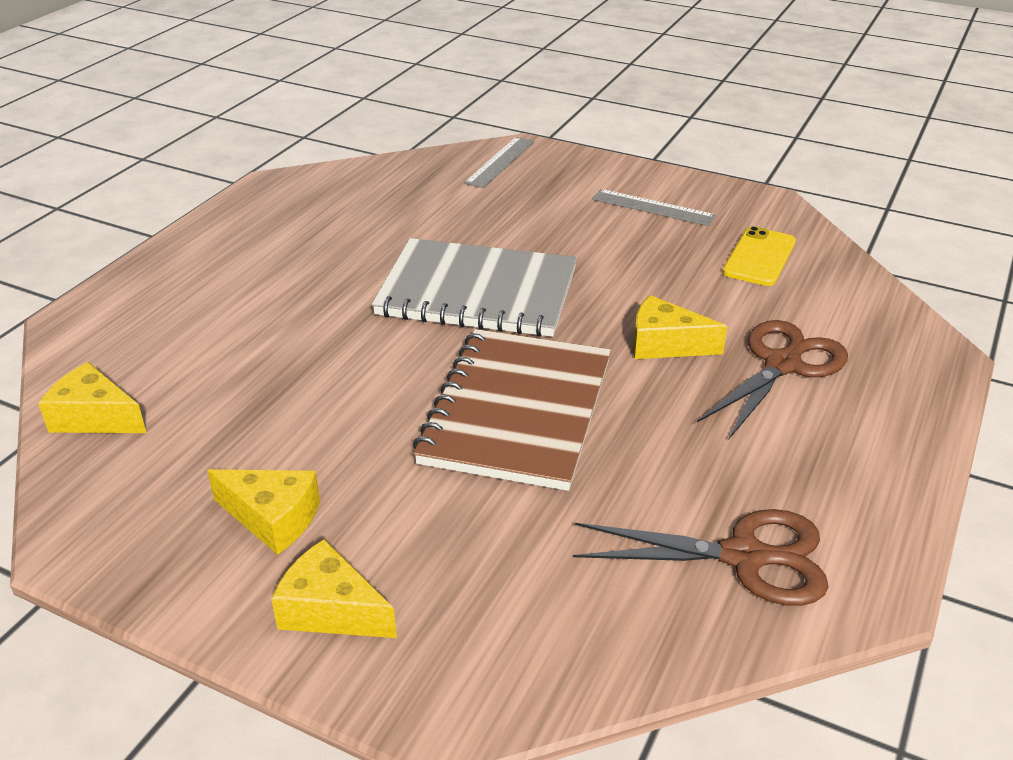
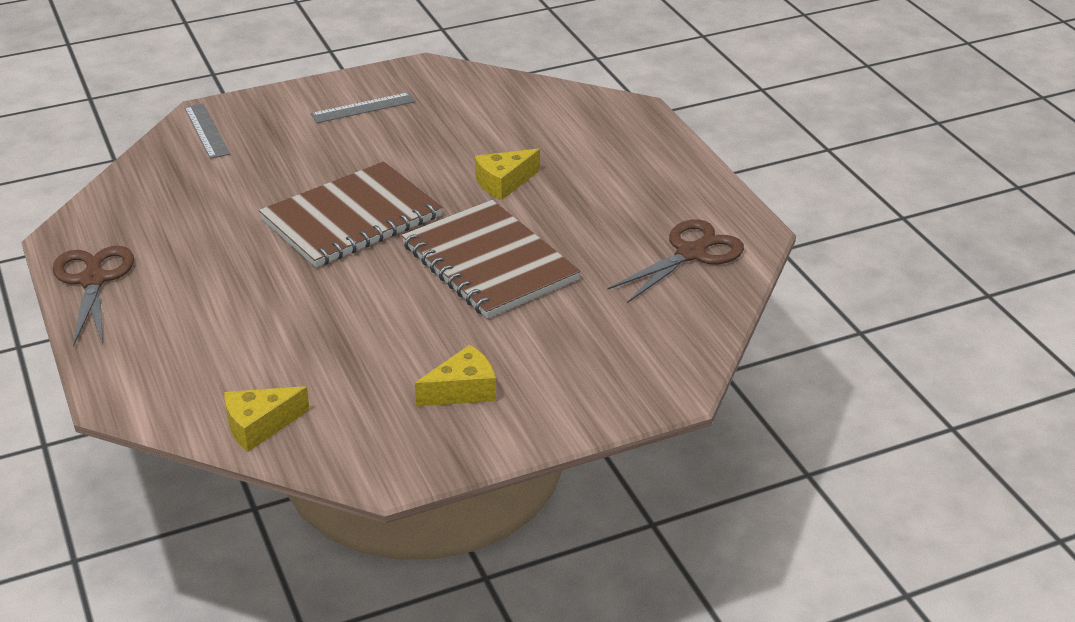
camera: 50 degrees left, 0 degrees up
(331, 610) = (563, 399): yellow cheese -> none
(477, 292) = (351, 218): grey notebook -> brown notebook
(759, 257) = (473, 105): yellow phone -> none
(783, 364) = (575, 157): brown scissors -> brown scissors (93, 279)

